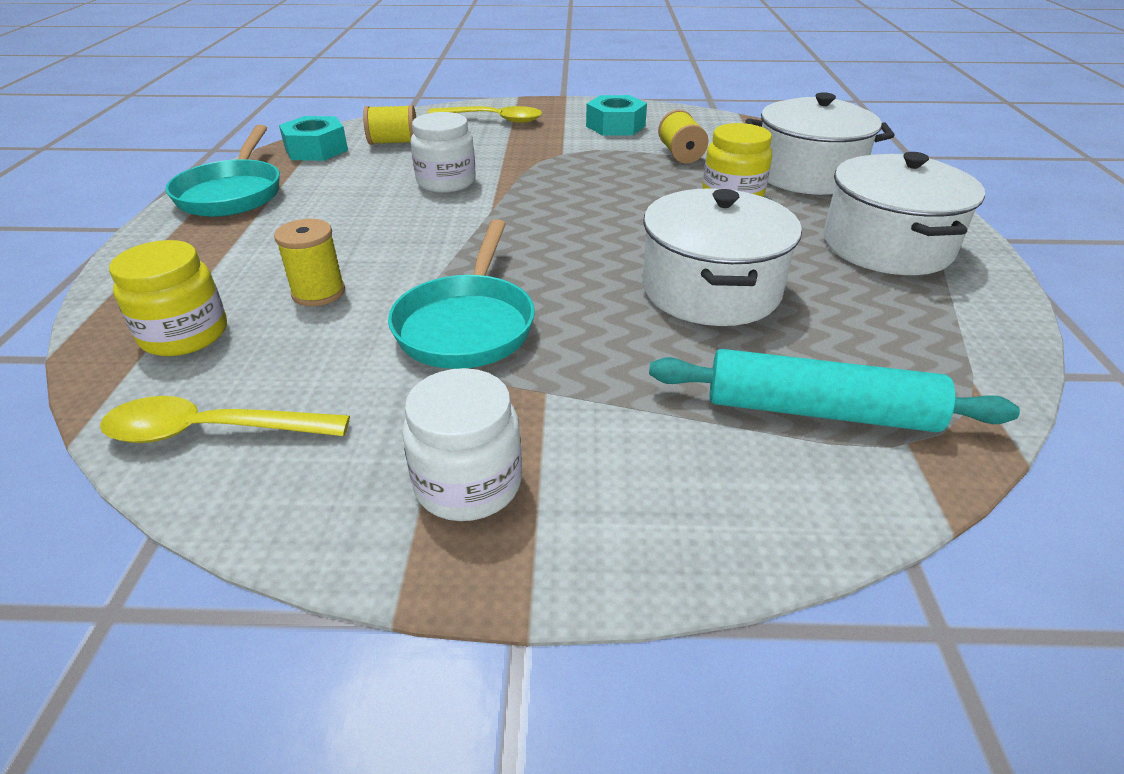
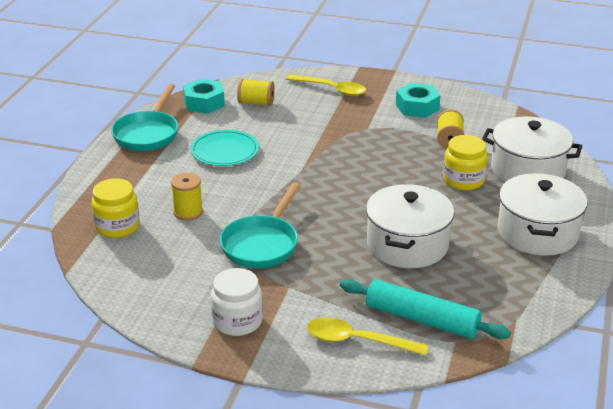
camera: 15 degrees right, 5 degrees down
(212, 431) = (128, 279): yellow spoon -> yellow spoon (357, 341)
(362, 201) = (224, 151): none -> turquoise plate
(446, 182) = (281, 143): white jar -> none

